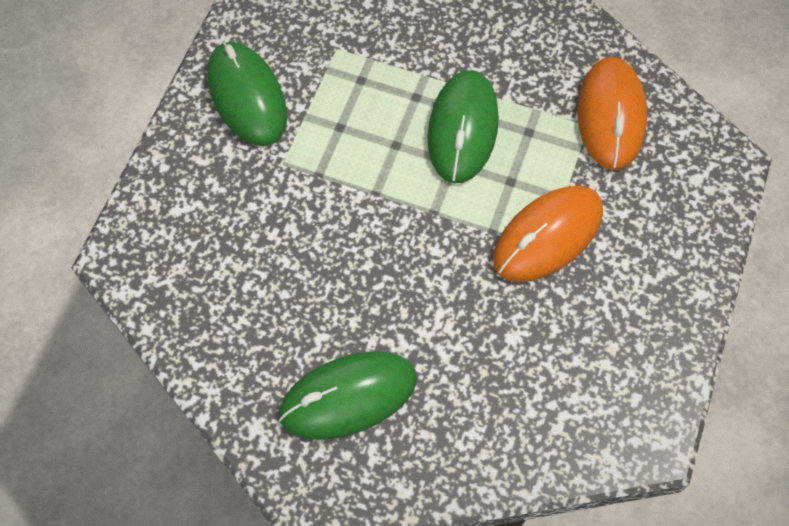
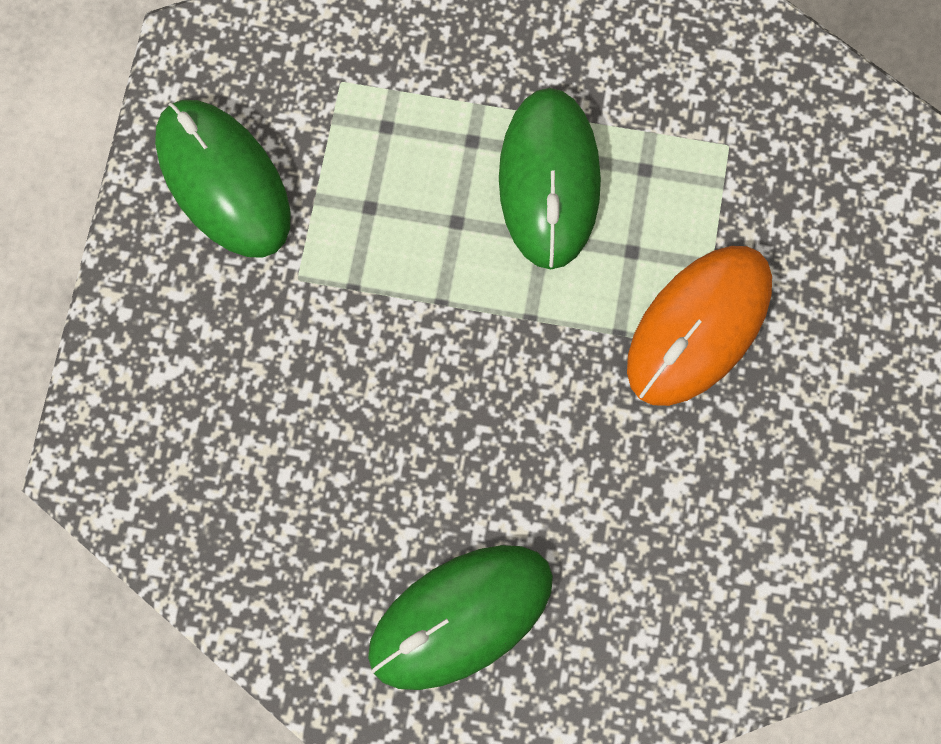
camera: 10 degrees left, 10 degrees up
(611, 116) = (759, 124): orange mouse -> none

